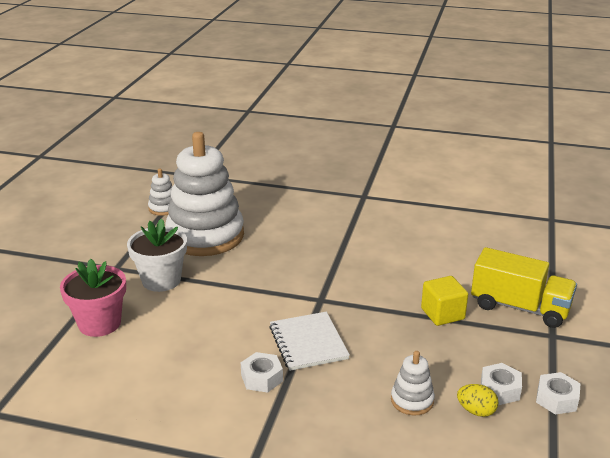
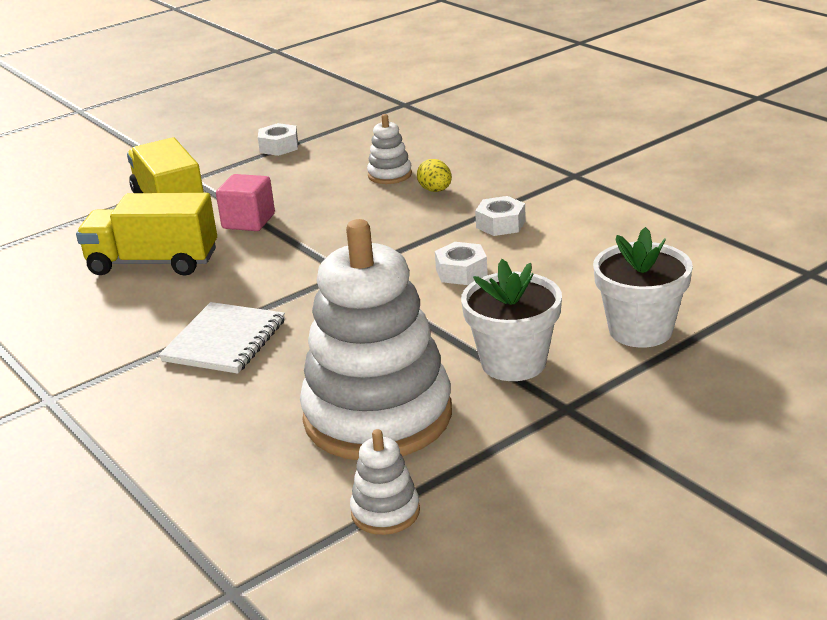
camera: 140 degrees left, 0 degrees up
(99, 323) = (640, 330): pink flower pot -> white flower pot
(308, 343) = (417, 238): white notebook -> white notebook (224, 341)
(442, 314) = (248, 221): yellow cube -> pink cube
(444, 266) = (153, 263): none -> yellow truck
(476, 411) = (351, 157): yellow egg -> yellow egg (435, 190)
(500, 389) = (309, 162): white nut -> white nut (461, 272)

